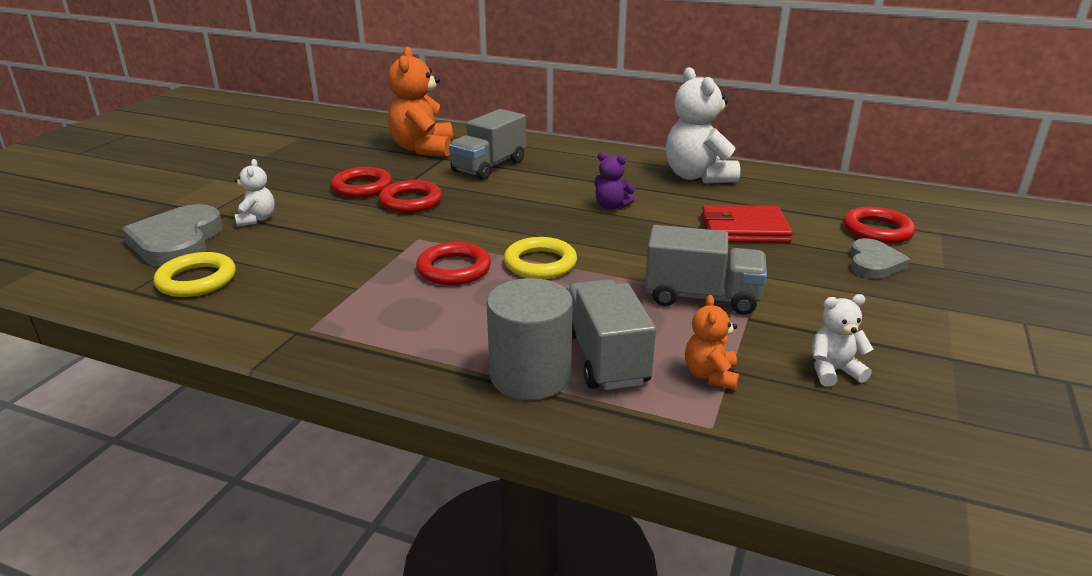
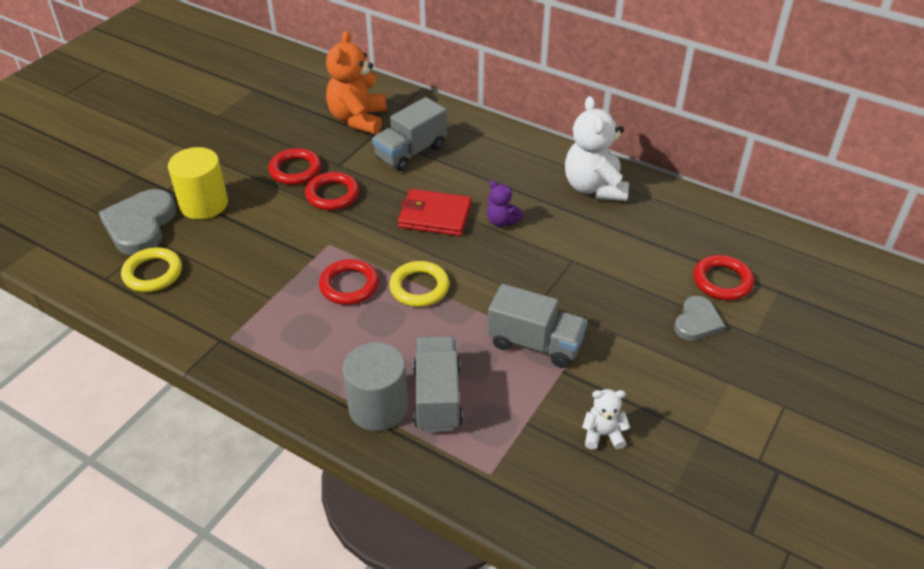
camera: 10 degrees right, 15 degrees up
(256, 219) = (204, 204): white teddy bear -> yellow cylinder
(710, 375) = (508, 426): orange teddy bear -> none
(744, 229) = (605, 265): red wallet -> red wallet (434, 216)

